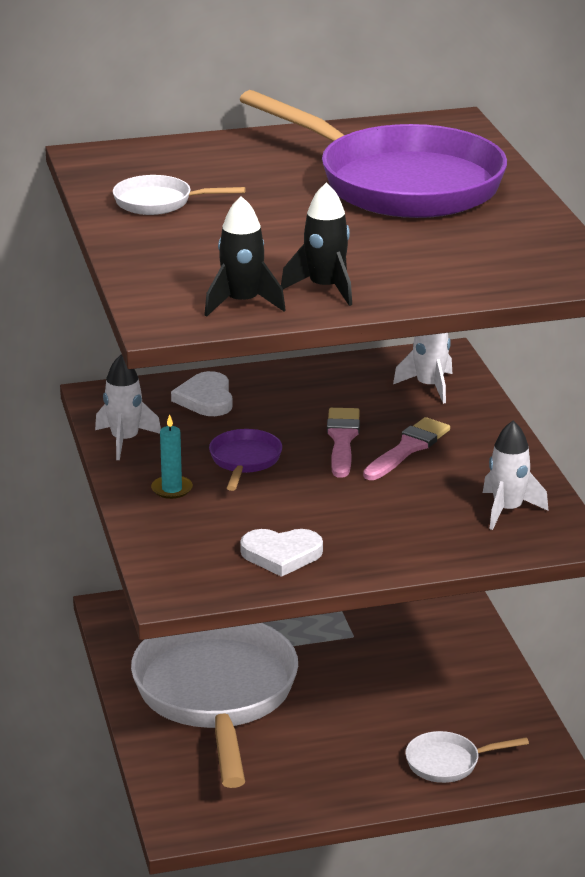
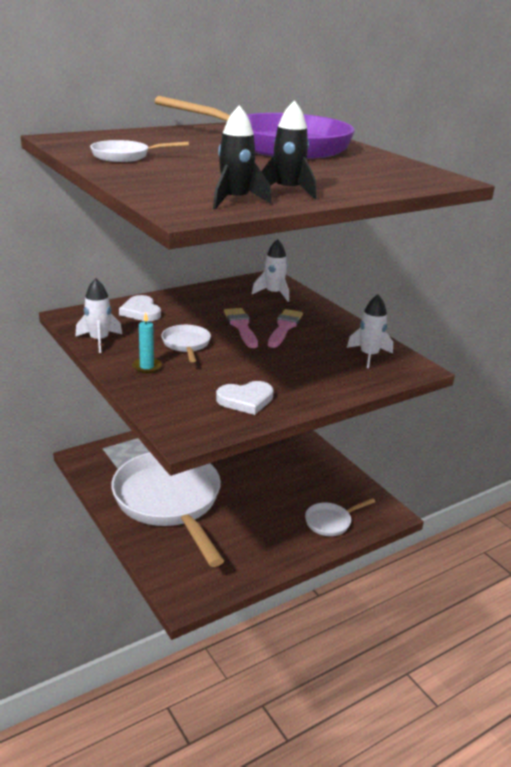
camera: 20 degrees left, 0 degrees up
(244, 461) = (186, 344): purple pan -> white pan

